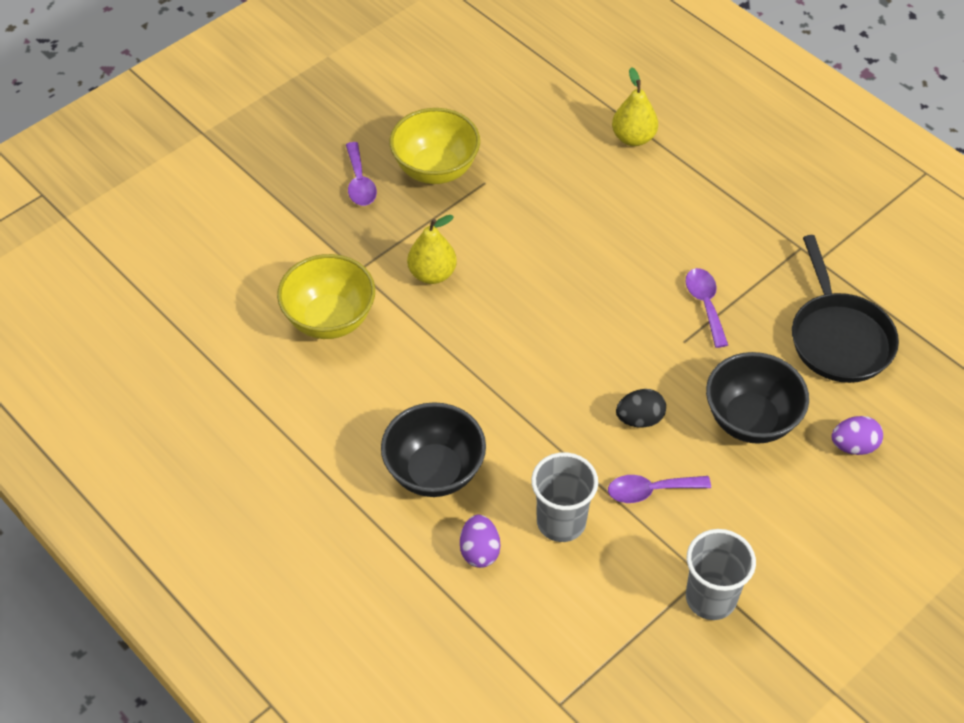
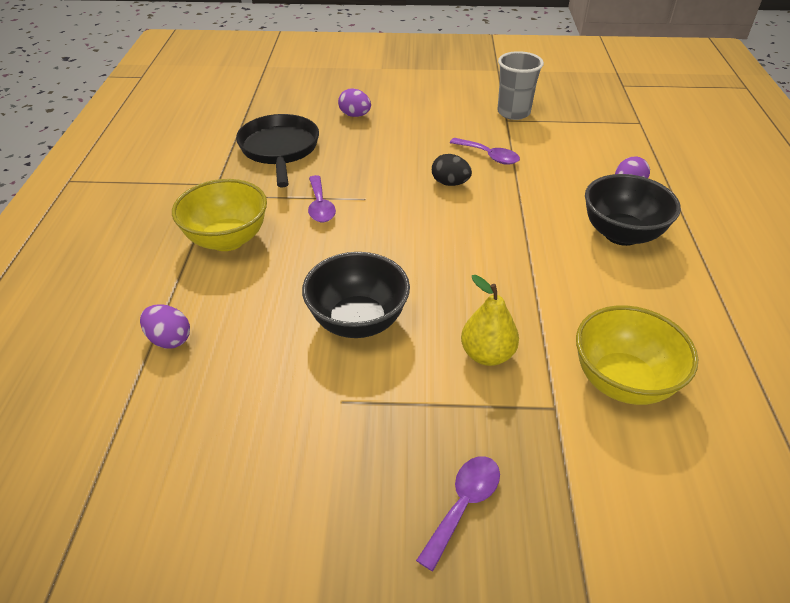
camera: 135 degrees left, 10 degrees down
(435, 169) = (368, 453): yellow bowl -> yellow bowl (227, 239)
(561, 522) = (560, 172): grey cup -> none
(633, 138) = (169, 339): yellow pear -> purple egg
(705, 304) = (320, 206): purple spoon -> purple spoon turned 45 degrees counterclockwise
(750, 420) = (388, 149): black bowl -> black bowl (358, 321)
(839, 338) = (279, 149): black pan -> black pan turned 45 degrees counterclockwise

